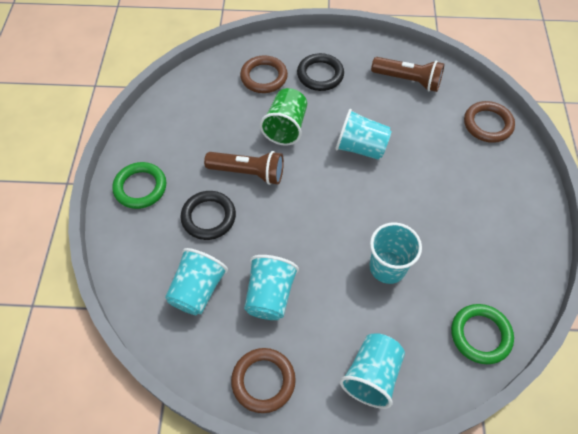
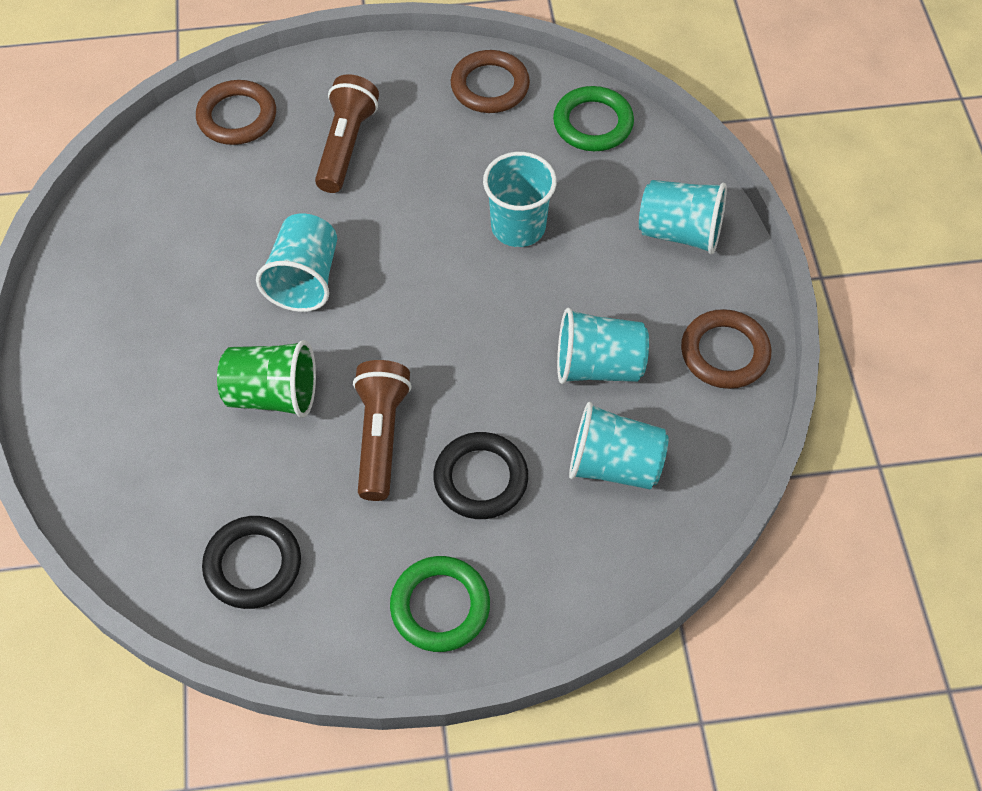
camera: 100 degrees left, 0 degrees up
(264, 77) = (151, 451): brown ring -> brown ring (490, 86)
(320, 75) = (140, 358): black ring -> black ring (253, 565)
(408, 80) = (148, 224): brown flashlight -> brown flashlight (346, 145)

